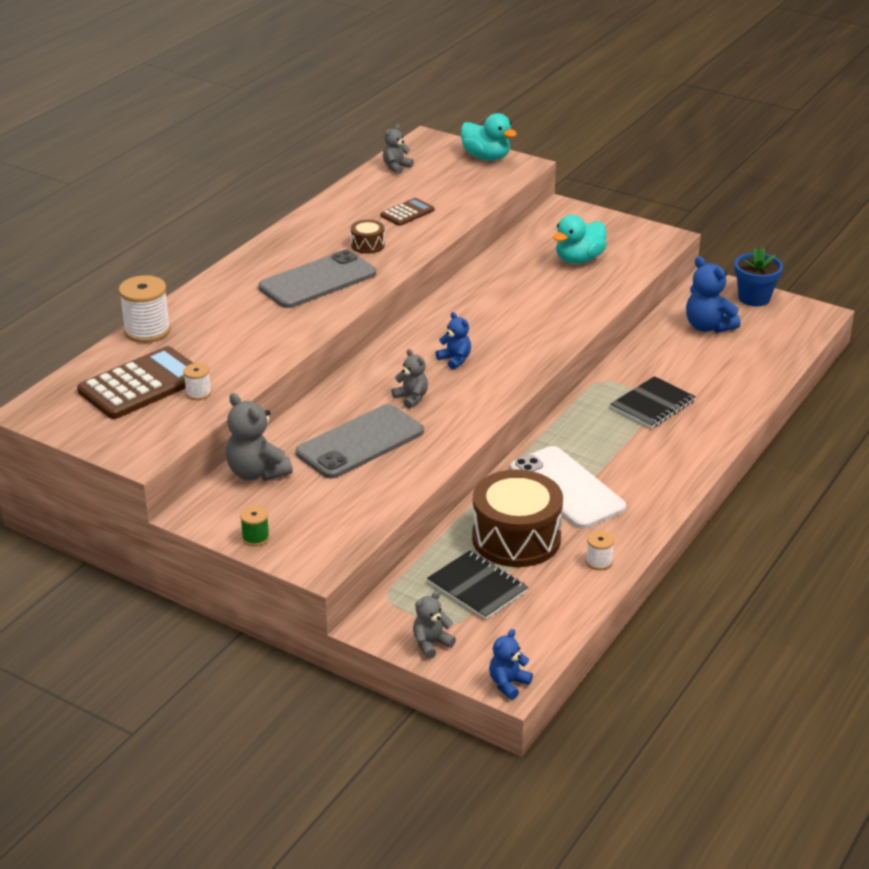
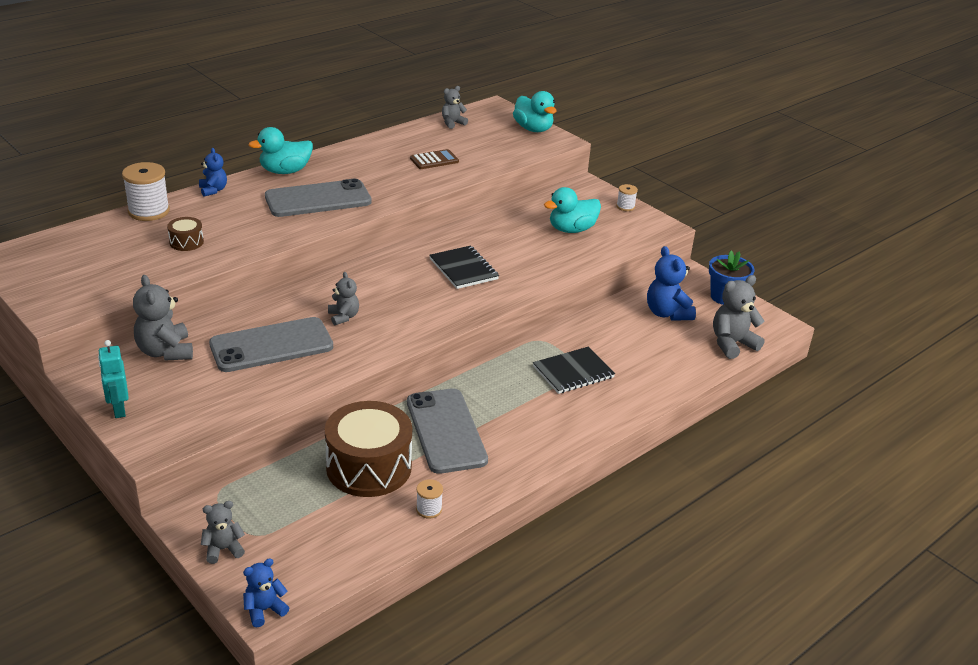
camera: 15 degrees right, 0 degrees up
(142, 384) = (107, 254): brown calculator -> none
(198, 393) = (145, 271): white spool -> white spool (625, 207)
(255, 538) = (119, 409): green spool -> turquoise robot
(258, 257) = (285, 171): none -> turquoise duck
(367, 245) = (381, 179): brown drum -> brown drum (186, 242)
(455, 360) = (404, 292): blue teddy bear -> blue teddy bear (213, 190)
(477, 587) = (302, 505): black notebook -> black notebook (463, 269)
(567, 488) = (446, 431): white phone -> grey phone
(786, 343) = (732, 344): none -> grey teddy bear

